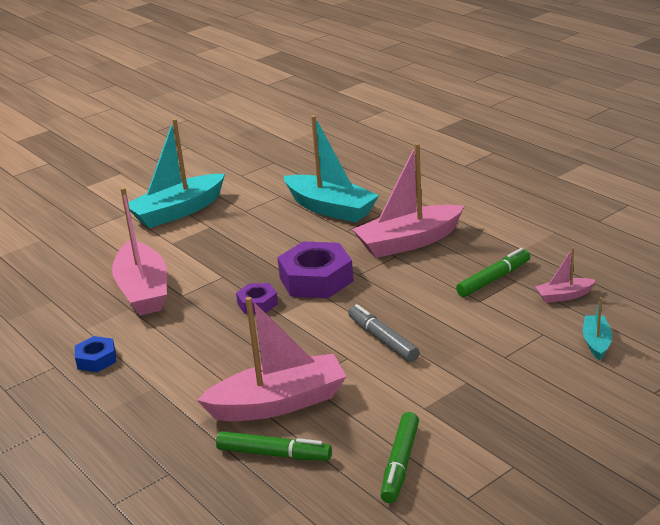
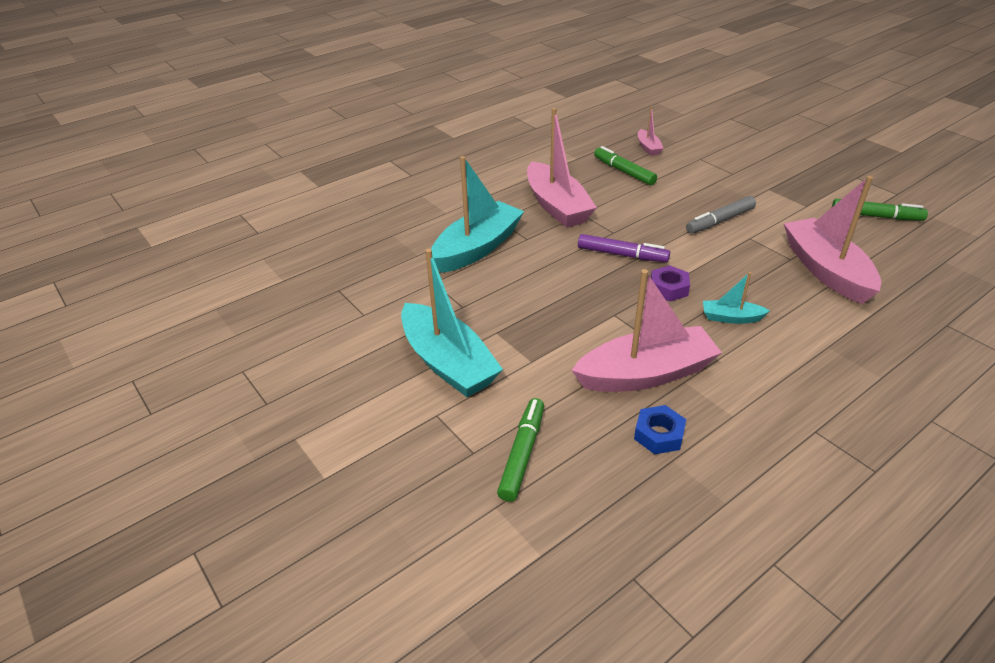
camera: 90 degrees left, 10 degrees up
(96, 359) = (793, 396): blue nut -> blue nut (659, 434)
(274, 454) = (893, 270): green marker -> green marker (522, 454)
(316, 279) = (622, 255): purple nut -> purple marker
(596, 342) = (708, 142): turquoise boat -> turquoise boat (731, 318)

